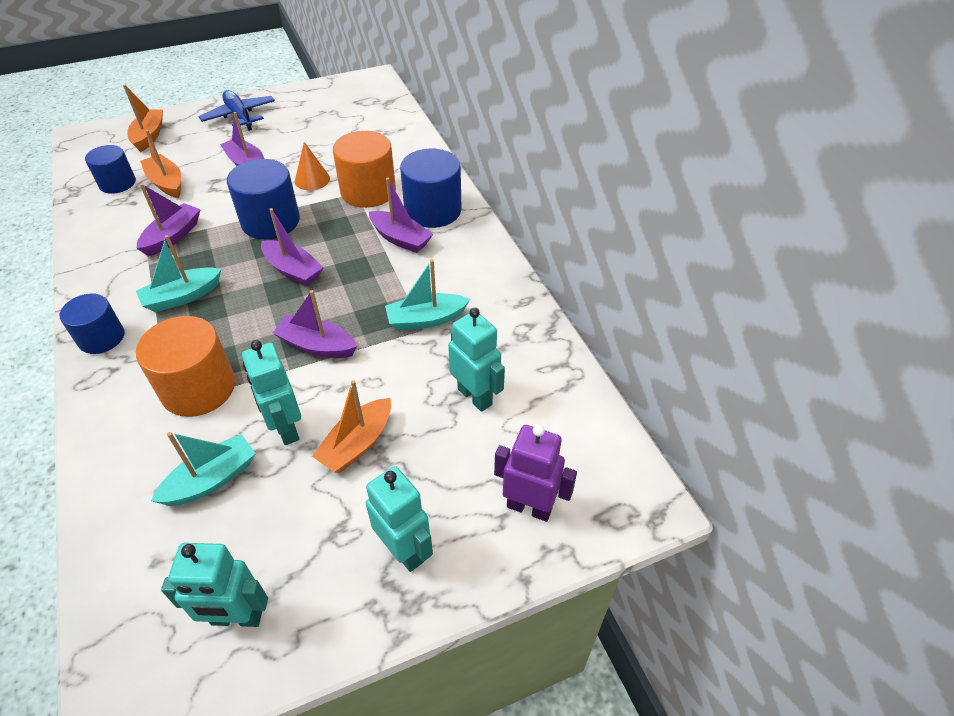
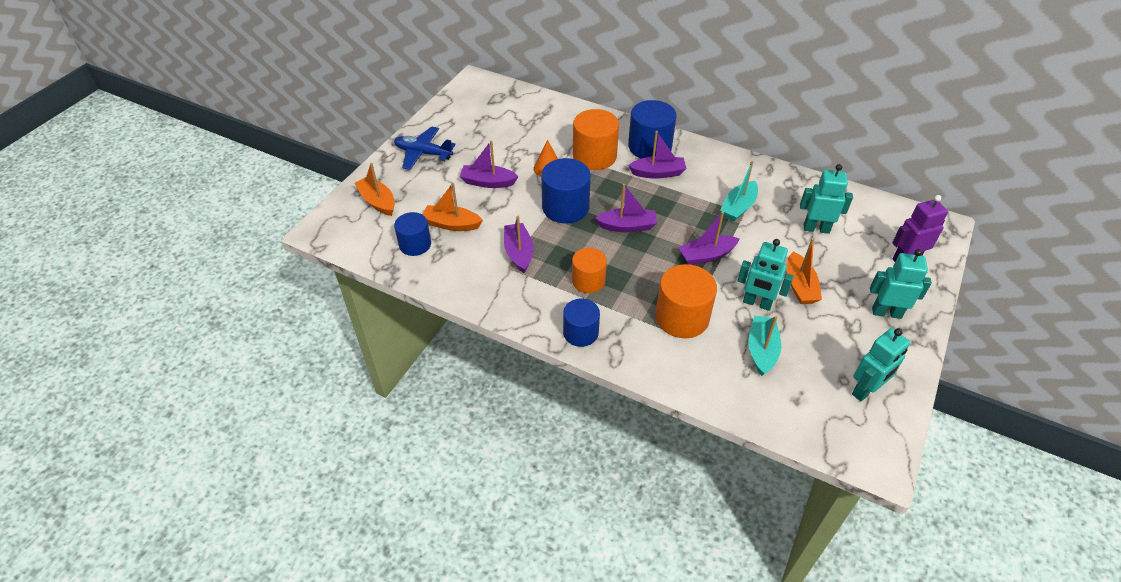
camera: 40 degrees left, 0 degrees up
(182, 297) = (588, 281): turquoise boat -> orange cylinder

